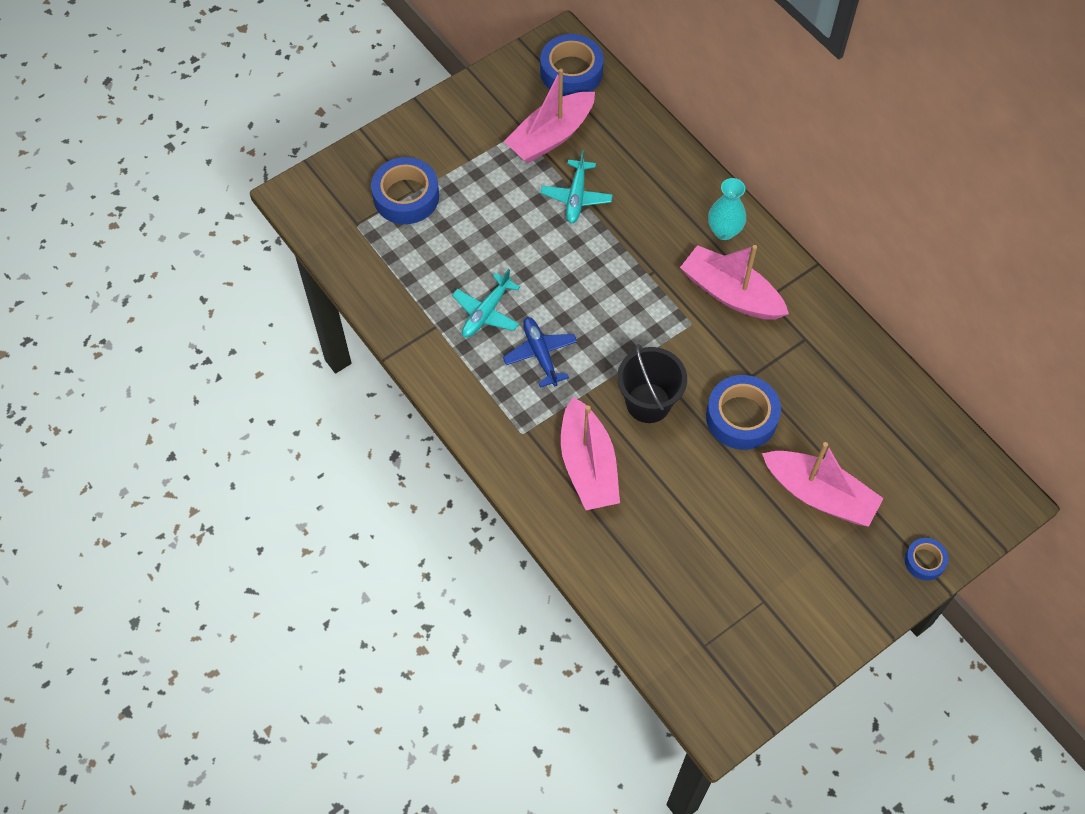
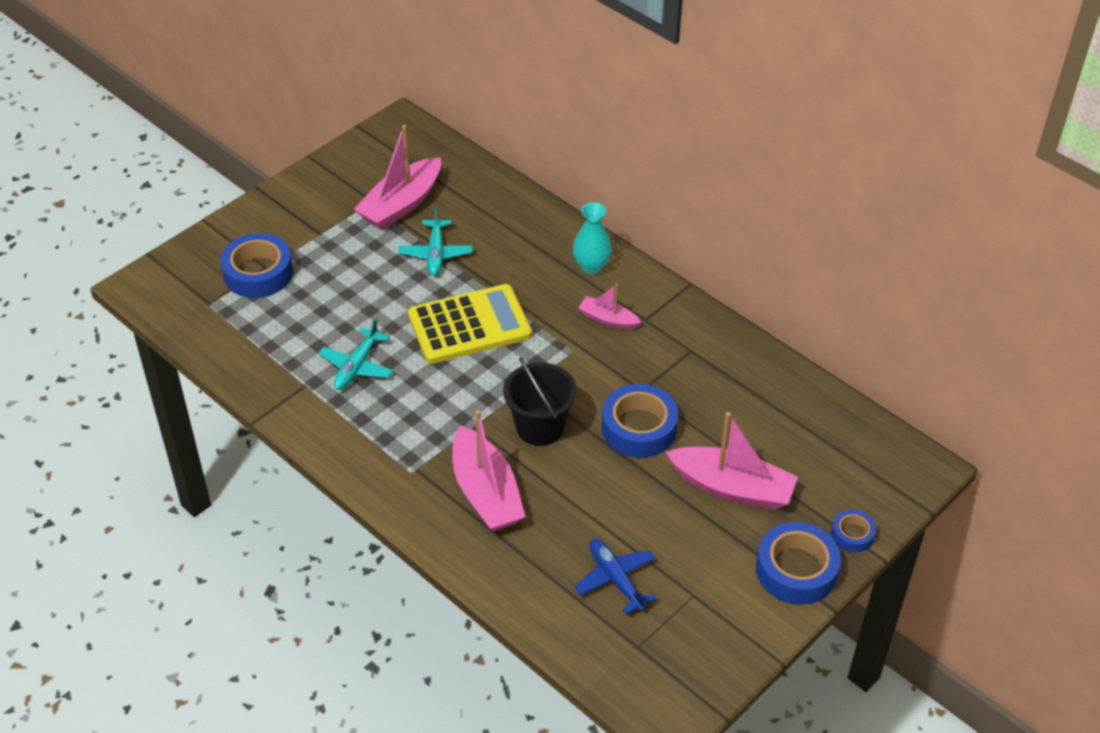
camera: 10 degrees left, 15 degrees down
(540, 354) = (419, 397): blue plane -> blue plane (615, 579)
(571, 72) = (414, 148): blue tape -> blue tape (796, 570)
(597, 282) = (469, 325): none -> yellow calculator
(731, 294) = (608, 320): pink boat -> pink boat, size x0.54

